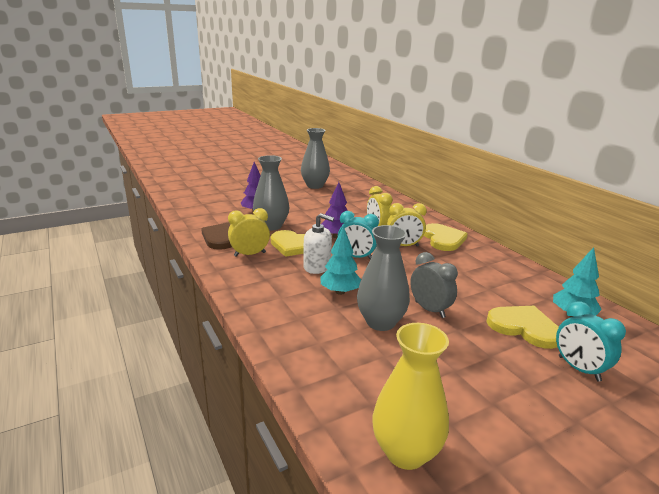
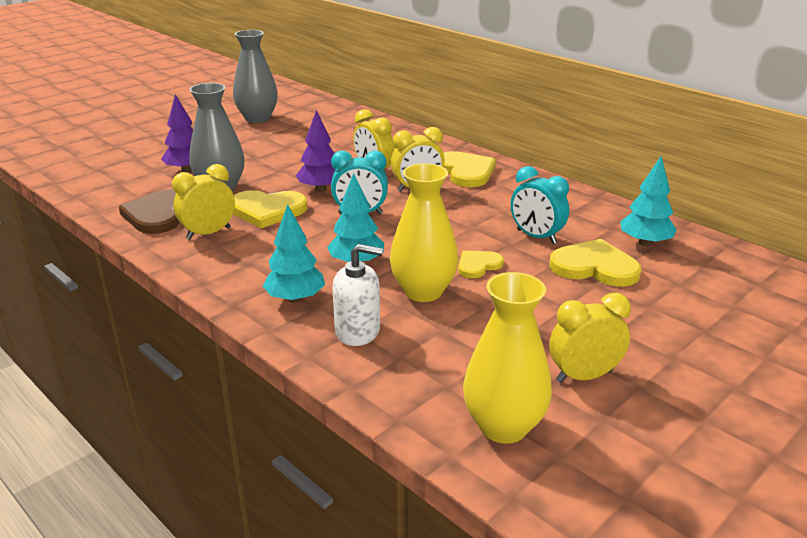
camera: 15 degrees left, 5 degrees up
(286, 310) = (295, 299): none -> turquoise tree
(317, 267) = (312, 235): white soap dispenser -> white soap dispenser (358, 331)
(380, 322) = (423, 291): grey vase -> yellow vase
(429, 309) = (478, 265): grey clock -> yellow heart
(489, 421) = (584, 376): none -> yellow clock
(578, 369) = (664, 302): turquoise clock -> turquoise clock (536, 237)

